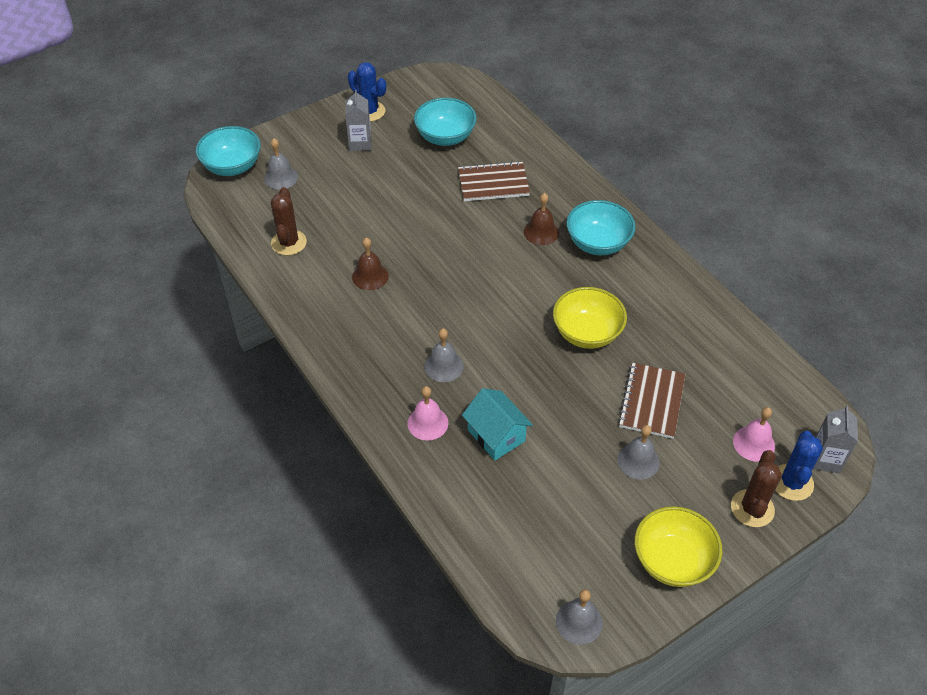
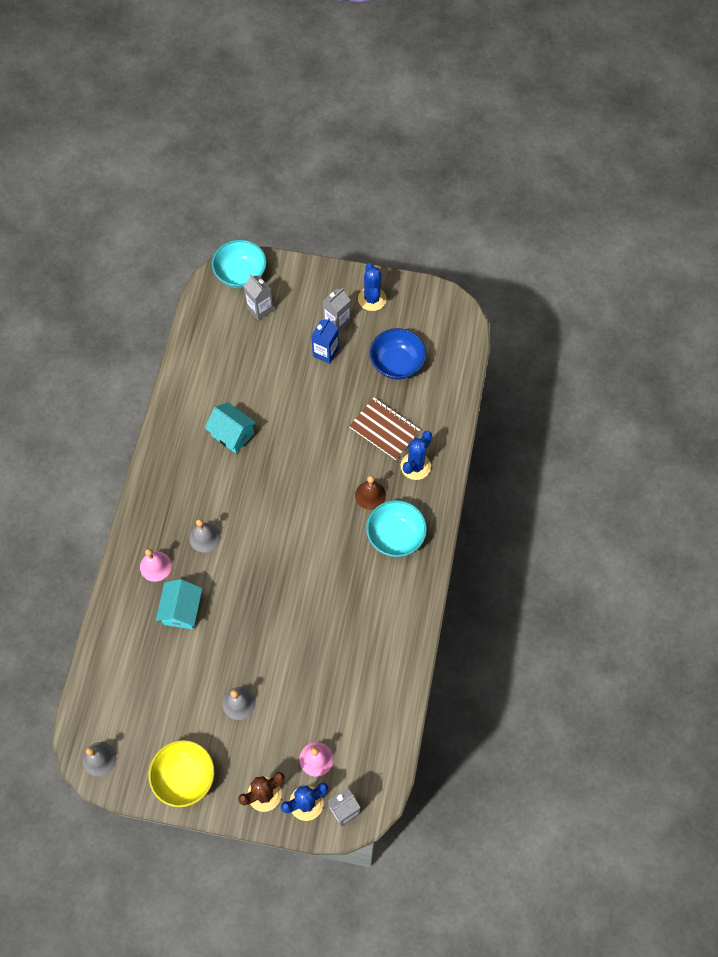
camera: 45 degrees right, 15 degrees up
(281, 177) = (260, 309): grey bell -> grey carton
(289, 243) = (213, 366): brown cactus -> none
(370, 276) = (232, 434): brown bell -> turquoise house
(377, 168) = (325, 352): none -> blue carton
(445, 137) = (397, 363): turquoise bowl -> blue bowl
(549, 189) = (415, 466): none -> blue cactus
(587, 333) = (310, 594): yellow bowl -> none
(651, 402) = (291, 675): brown notebook -> none

